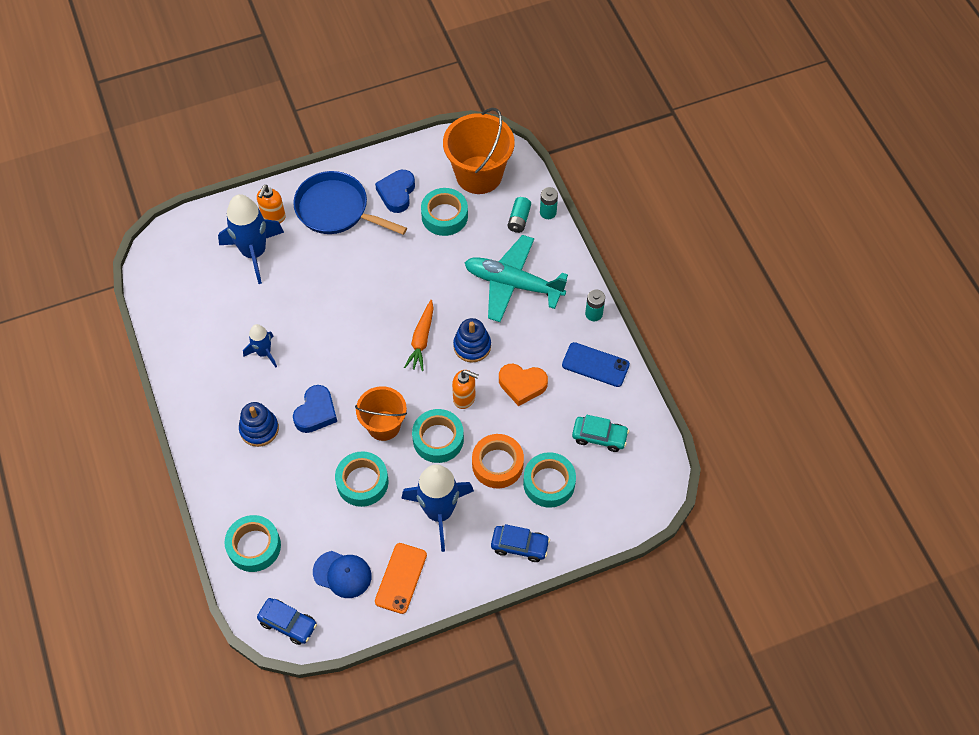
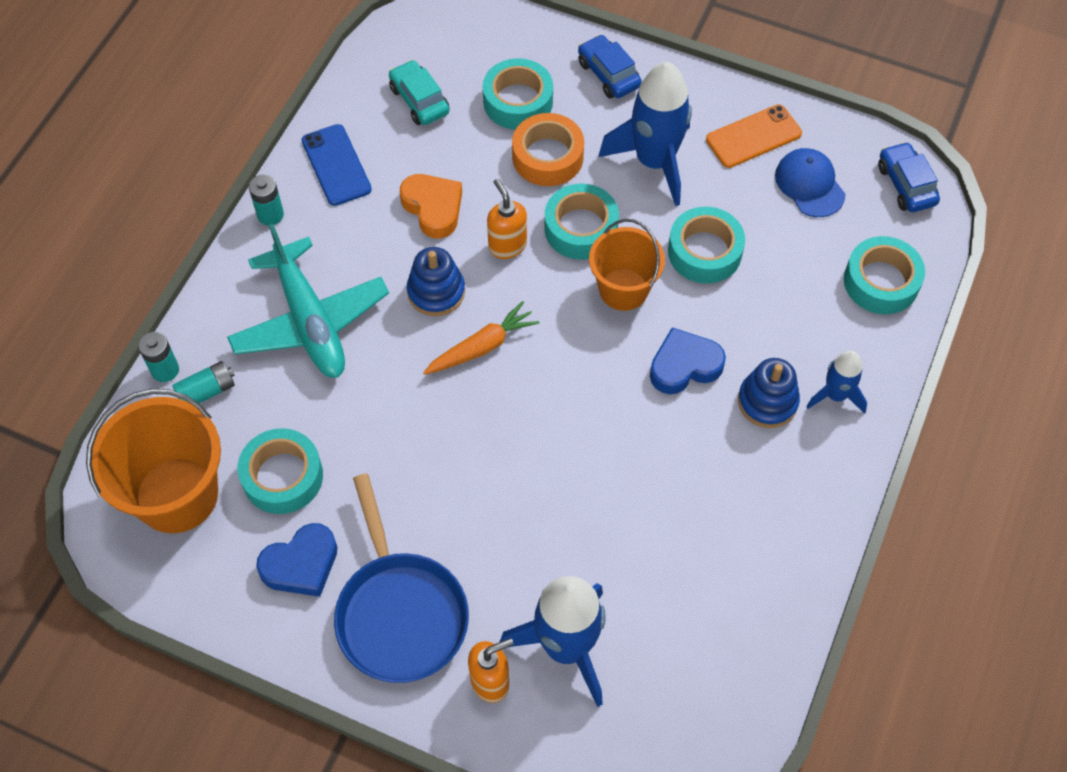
camera: 135 degrees left, 0 degrees up
(264, 353) = (679, 491): blue rocket -> blue rocket (835, 395)

